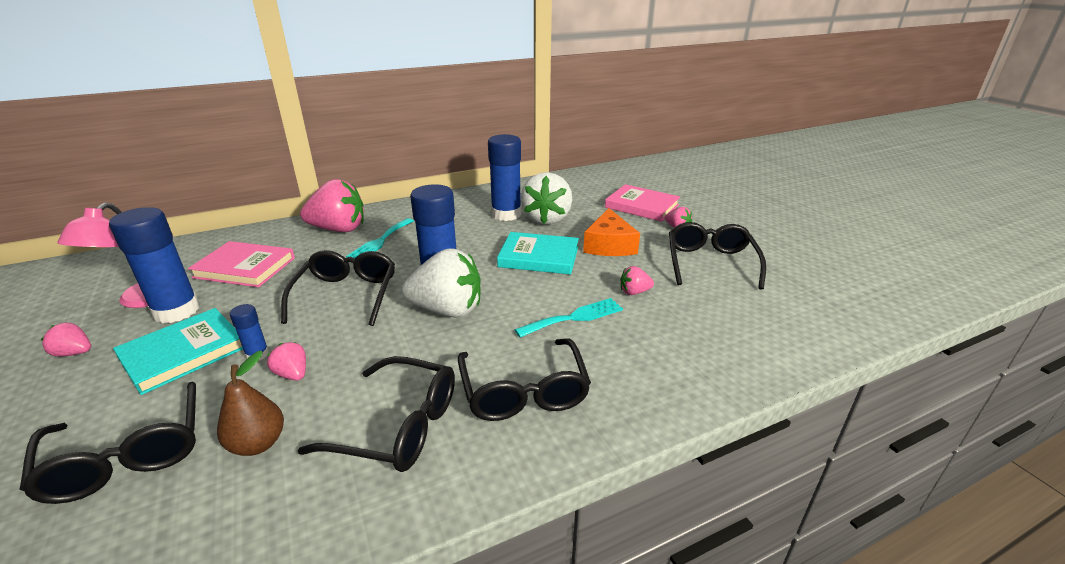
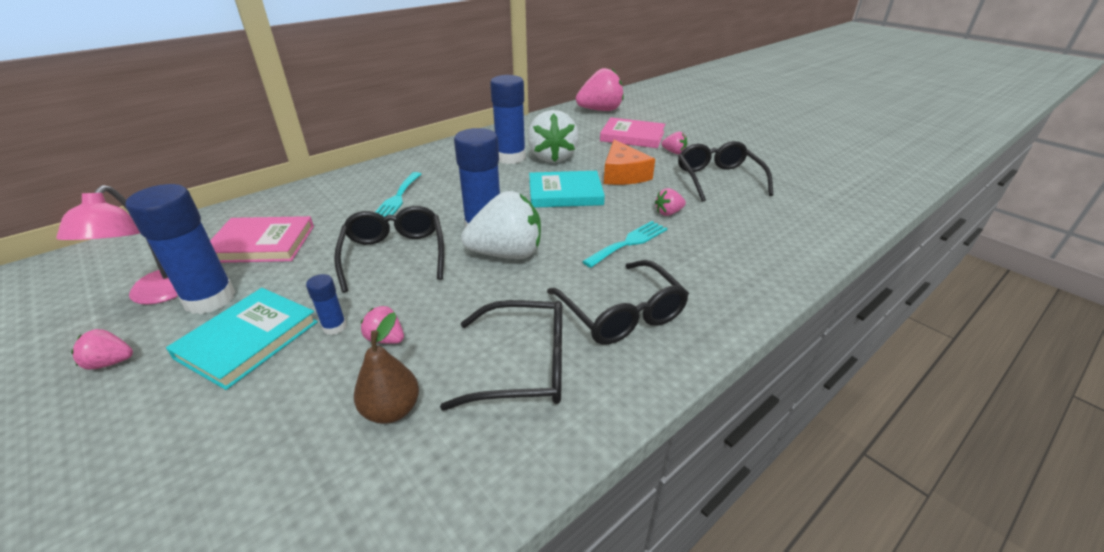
camera: 15 degrees left, 5 degrees up
(128, 455) = (252, 450): black glasses -> none
(339, 229) = (345, 192): pink strawberry -> pink strawberry (600, 110)

